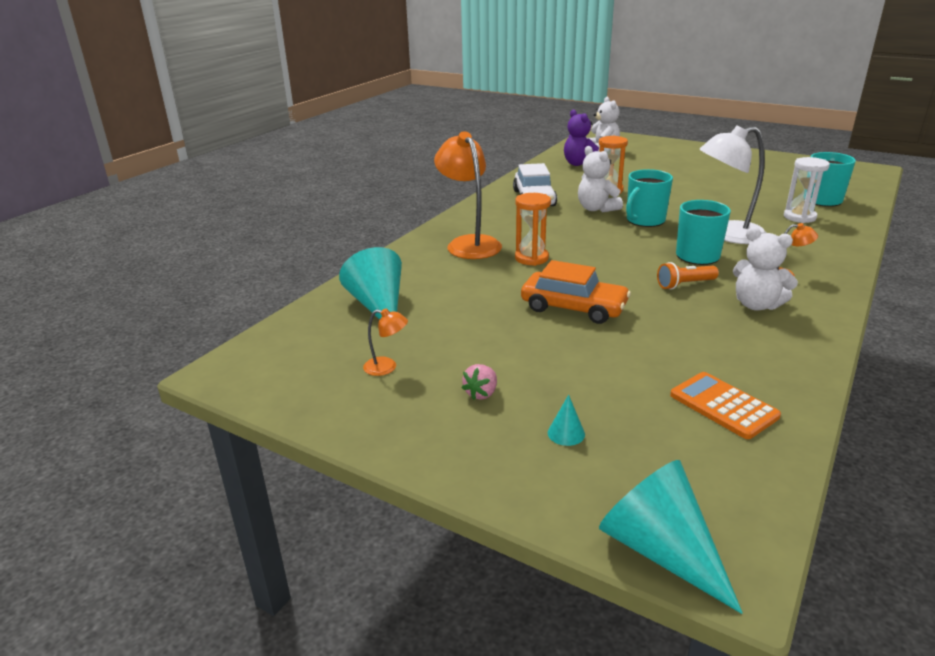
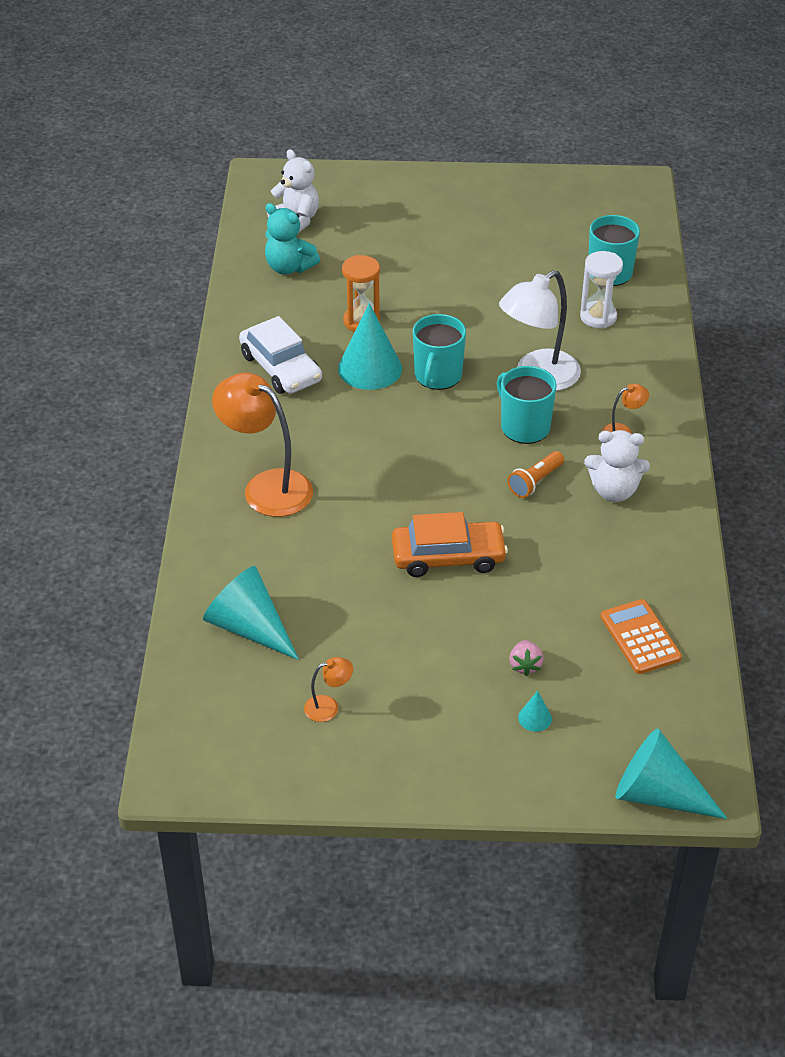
camera: 30 degrees left, 15 degrees up
(481, 393) = (437, 703): pink strawberry -> pink strawberry (525, 665)
(531, 258) = (355, 490): orange hourglass -> none
(580, 164) = (289, 267): purple teddy bear -> turquoise teddy bear
(596, 209) = (370, 368): white teddy bear -> turquoise cone
(723, 406) = (640, 637): orange calculator -> orange calculator turned 45 degrees clockwise

